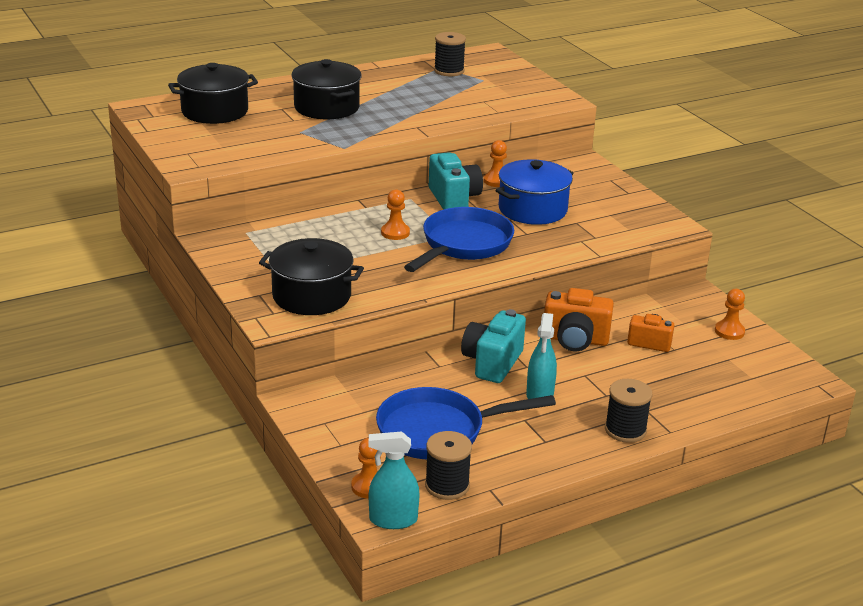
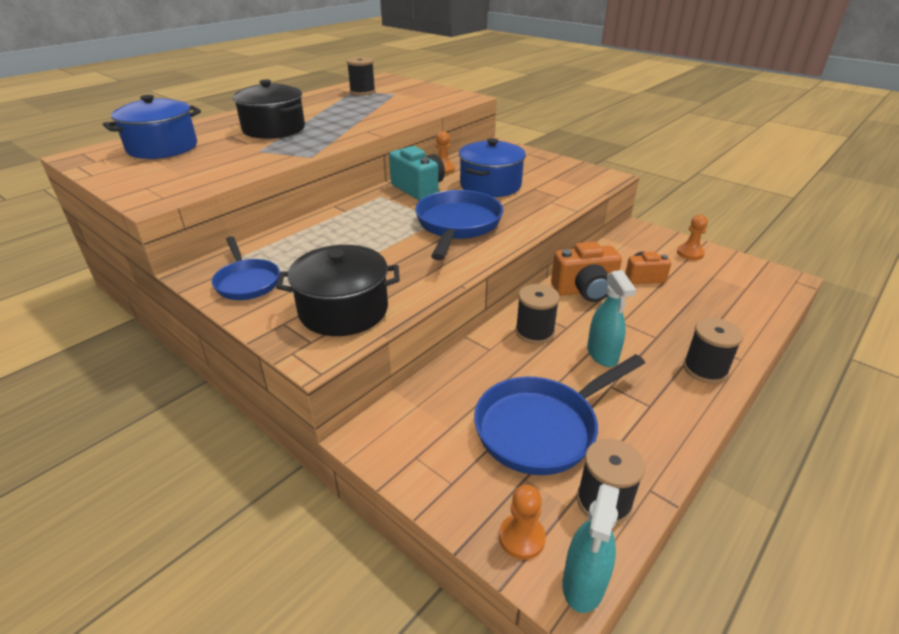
camera: 20 degrees left, 5 degrees up
(215, 111) = (162, 148): black pot -> blue pot
(245, 255) = (247, 282): none -> blue pan
(393, 520) = (583, 583): turquoise spray bottle -> turquoise spray bottle turned 45 degrees counterclockwise
(395, 233) = (388, 228): orange pawn -> none
(492, 363) = (534, 332): turquoise camera -> black spool

